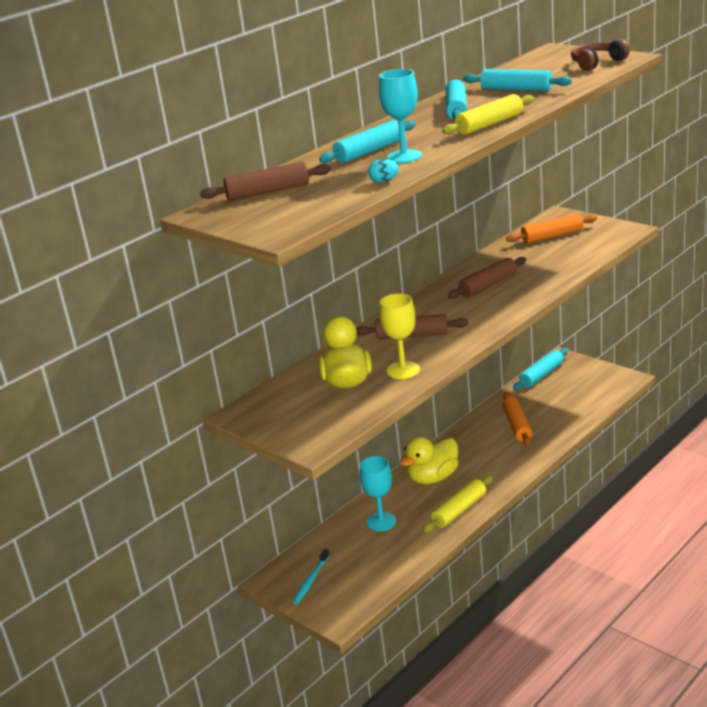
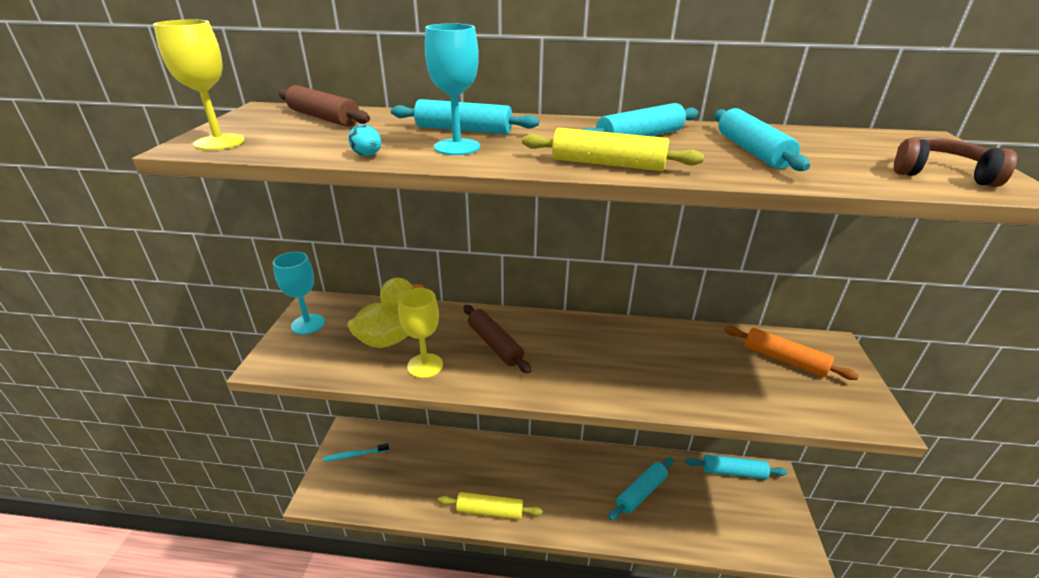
camera: 50 degrees right, 5 degrees up
(283, 225) = (219, 142): none -> yellow goblet
(381, 521) = (446, 462): turquoise goblet -> turquoise goblet (308, 324)
(433, 478) = (523, 467): yellow duck -> none
(488, 285) = (632, 355): brown rolling pin -> none
(517, 425) = (641, 492): orange rolling pin -> turquoise rolling pin

